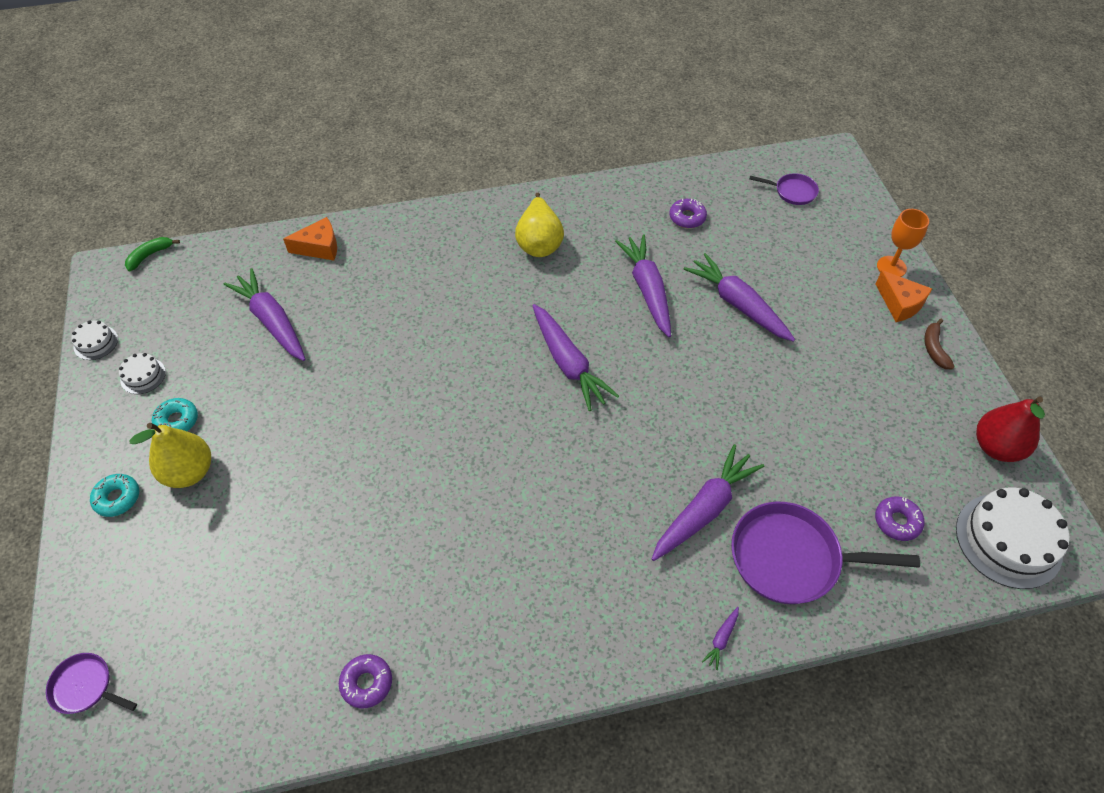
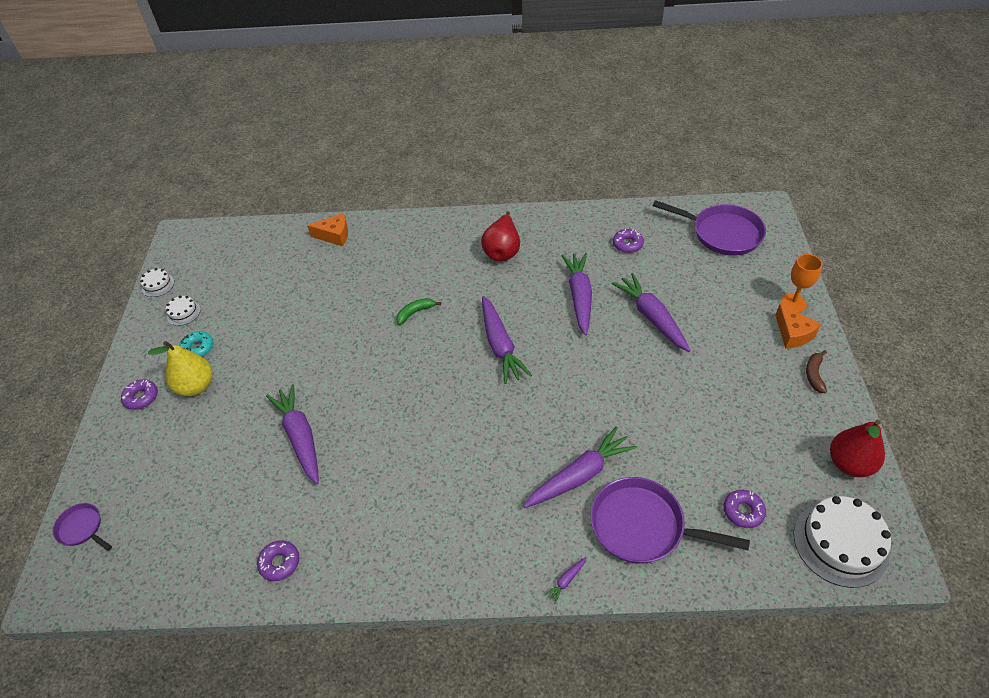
camera: 15 degrees right, 5 degrees down
(117, 498) = (141, 397): turquoise donut -> purple donut
(150, 255) = (212, 228): green banana -> green banana (415, 312)
(272, 321) = (285, 285): purple carrot -> purple carrot (300, 437)
(539, 242) = (502, 250): yellow pear -> red pear
(792, 192) = (722, 233): purple pan -> purple pan, size x1.96

